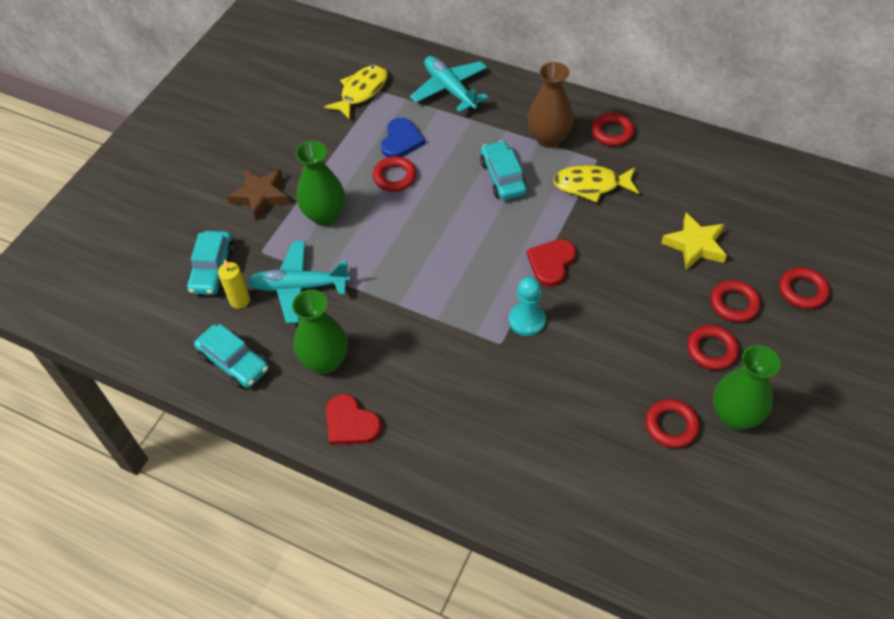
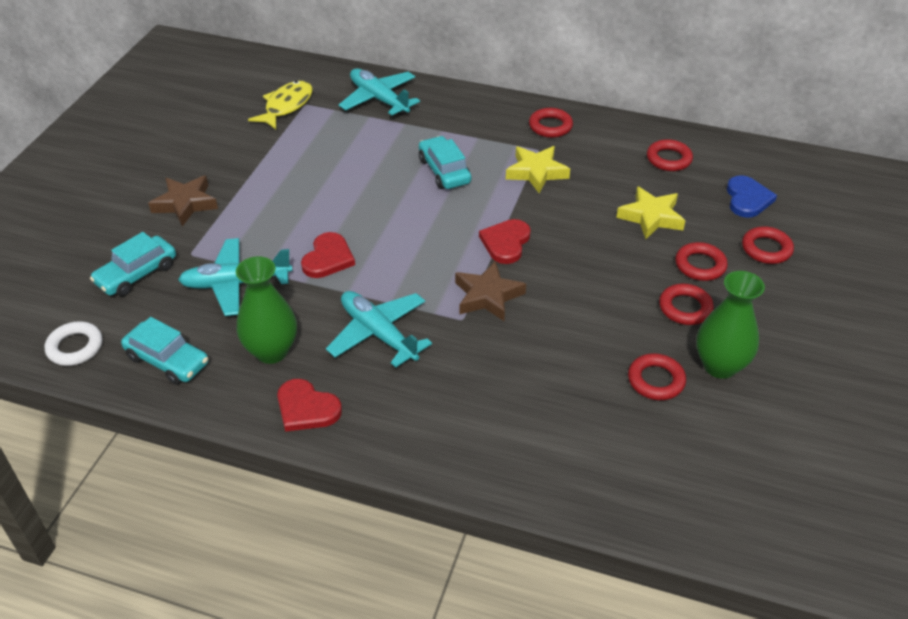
camera: 10 degrees left, 10 degrees down
(155, 341) = (75, 347): none -> white ring
(213, 269) = (137, 274): turquoise car -> turquoise car turned 45 degrees clockwise
(240, 300) = (170, 301): yellow candle -> none
(324, 215) = (258, 217): green vase -> none
(384, 266) = (328, 258): none -> red heart
(395, 177) = (330, 178): red ring -> red ring (668, 159)
(401, 140) = (333, 145): blue heart -> blue heart (747, 199)
(422, 352) = (378, 334): none -> turquoise plane
(527, 320) = (488, 296): turquoise pawn -> brown star
(548, 138) = (487, 135): brown vase -> none
(591, 185) = (536, 172): yellow fish -> yellow star

